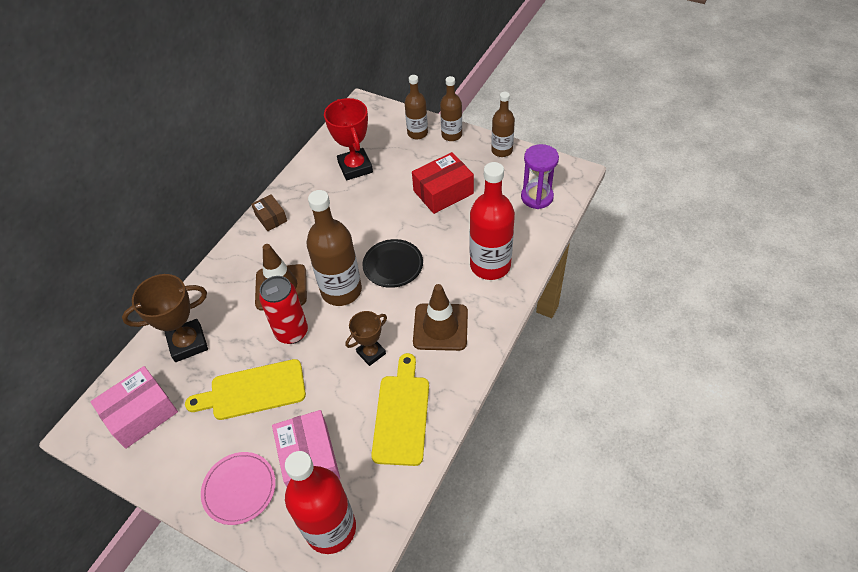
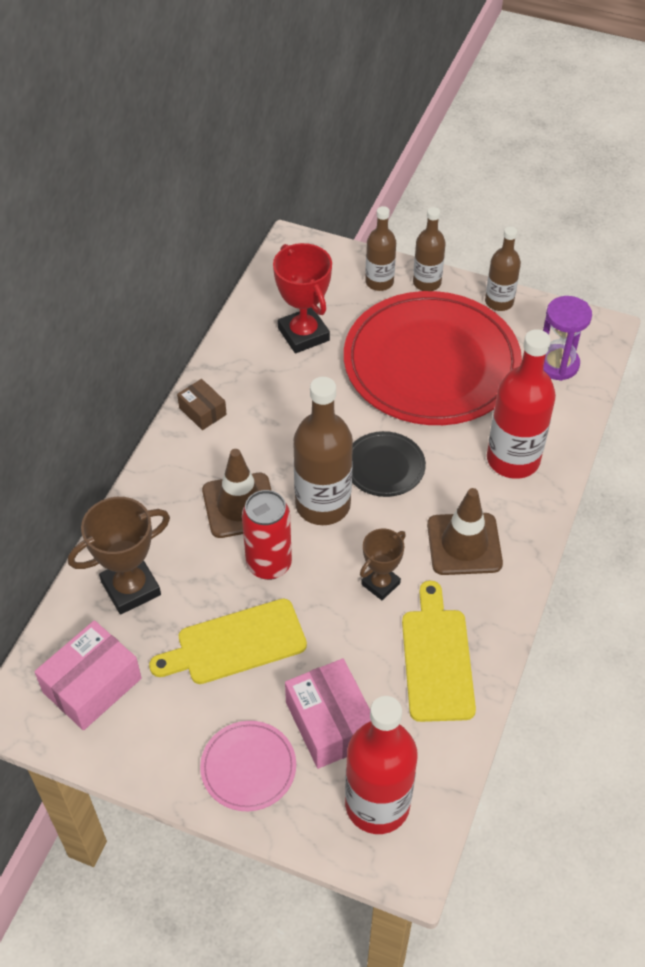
camera: 10 degrees left, 0 degrees up
(443, 192) = (431, 363): red box -> red plate

